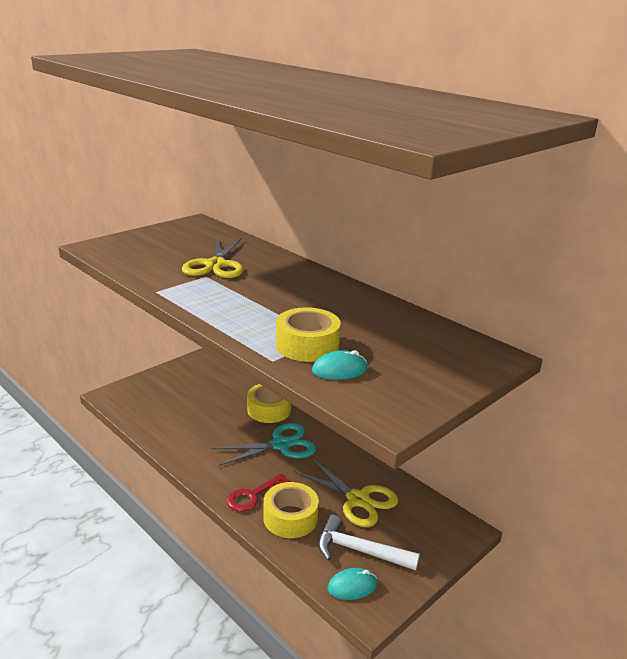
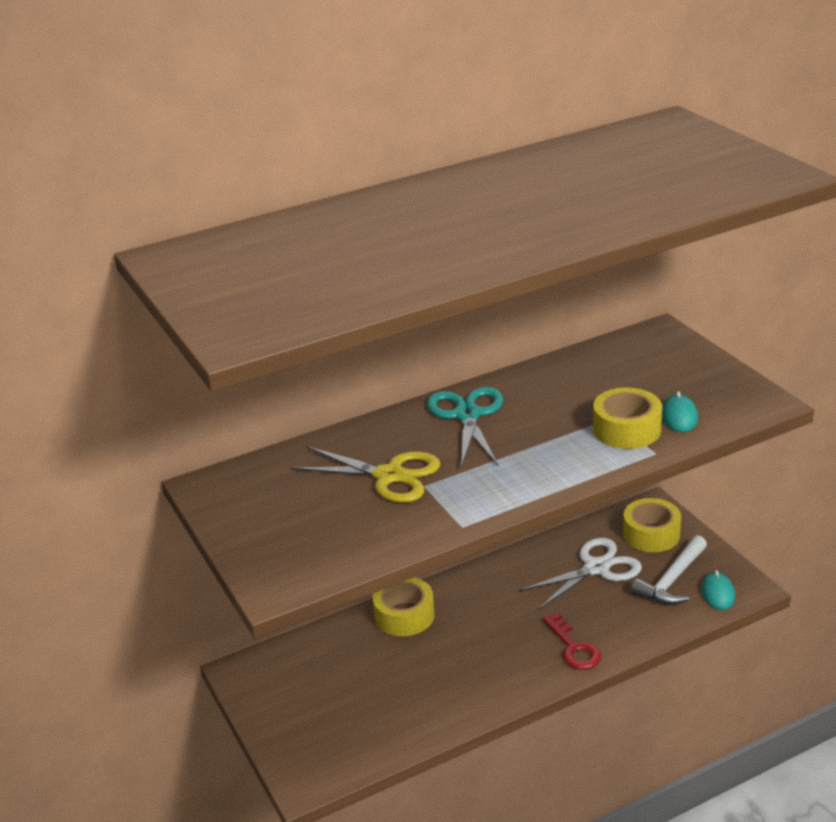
camera: 70 degrees left, 5 degrees up
(281, 445) = (484, 613): turquoise scissors -> turquoise scissors (467, 415)
(290, 518) = (616, 622): yellow tape -> yellow tape (651, 534)
(358, 500) = (596, 568): yellow scissors -> white scissors

